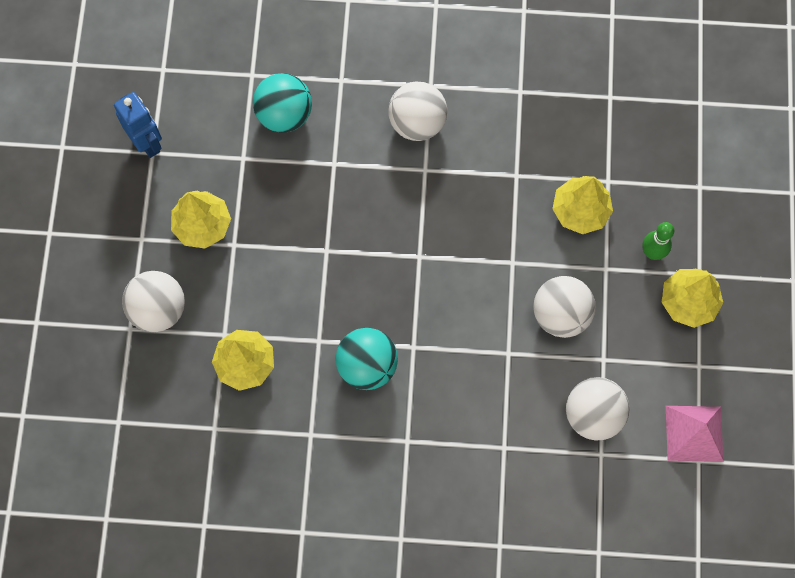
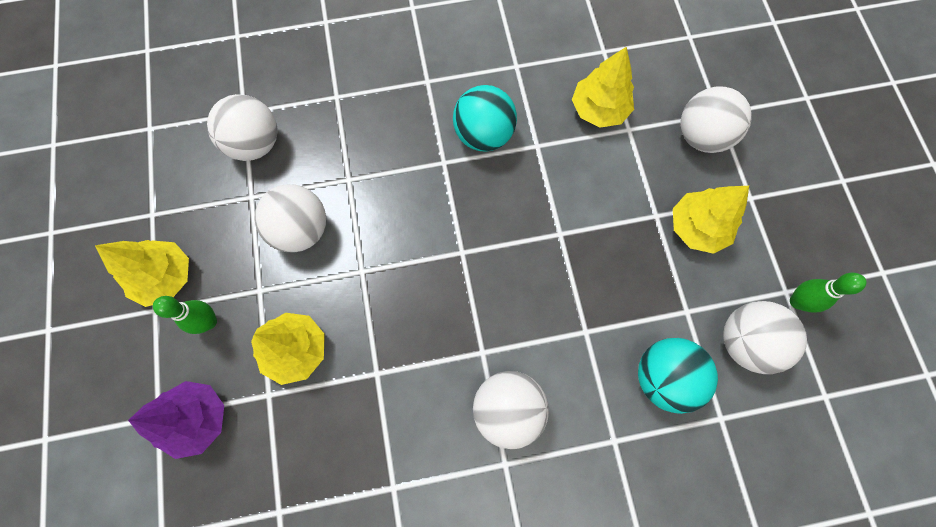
camera: 165 degrees right, 0 degrees up
(147, 143) = (797, 301): blue robot -> green bowling pin
(206, 123) = (745, 342): none -> white ball
(667, 178) = (197, 418): none -> purple tree
(694, 433) = (154, 150): pink pyramid -> none

